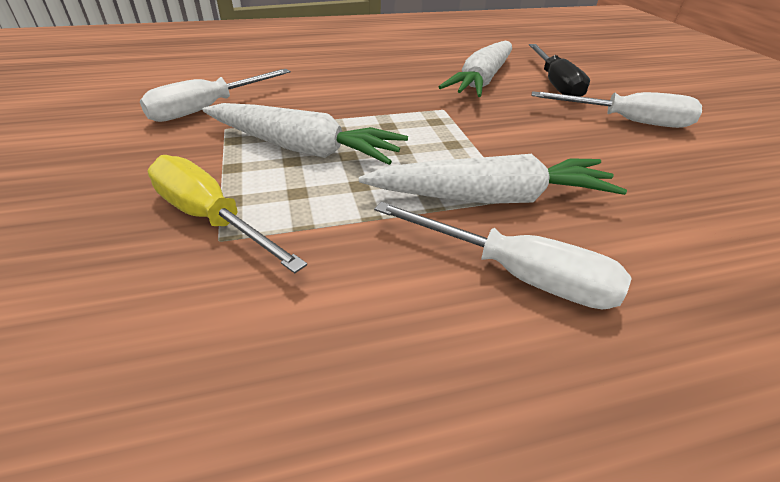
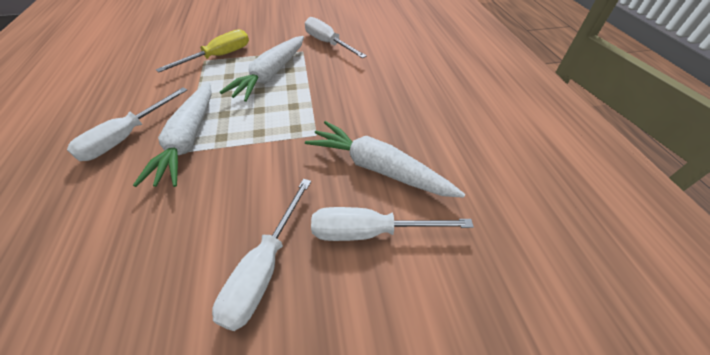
camera: 95 degrees right, 10 degrees up
(555, 84) = (370, 232): black screwdriver -> white screwdriver

